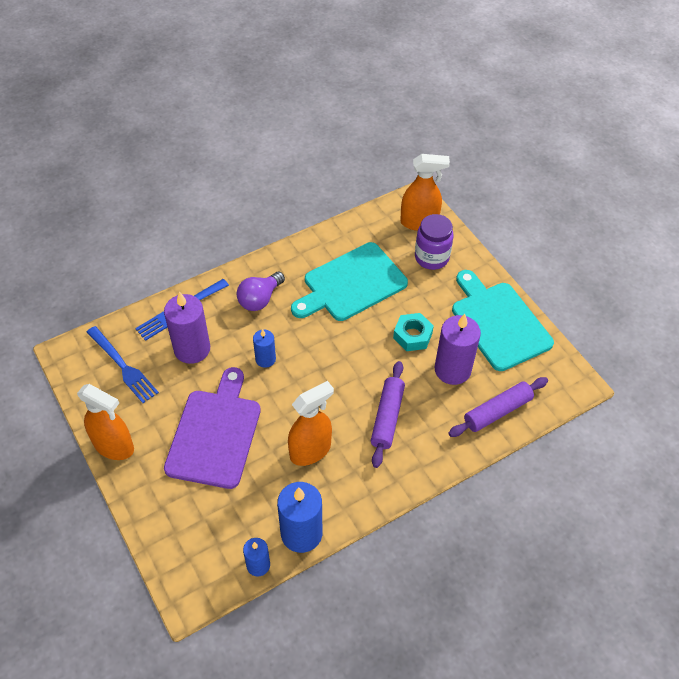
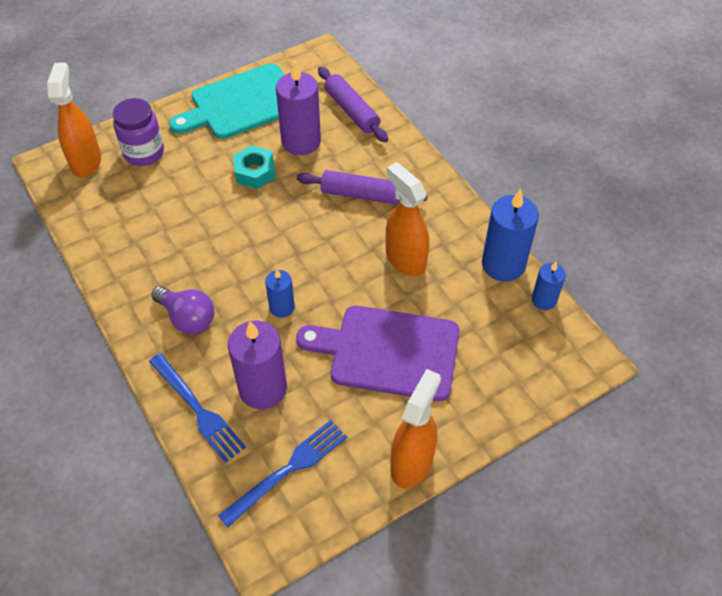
camera: 90 degrees left, 0 degrees up
(351, 284) = (174, 226): turquoise cutting board -> none

